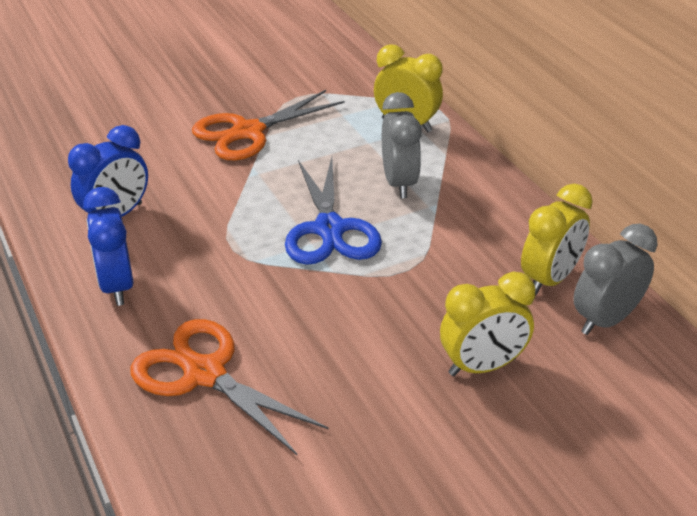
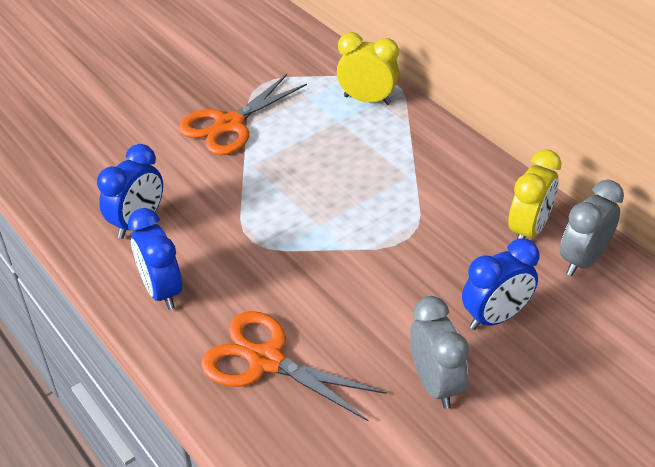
camera: 10 degrees left, 5 degrees up
(329, 229) = (330, 210): blue scissors -> none
(399, 183) = (377, 157): grey clock -> grey clock (435, 384)
(482, 366) = (495, 317): yellow clock -> blue clock

